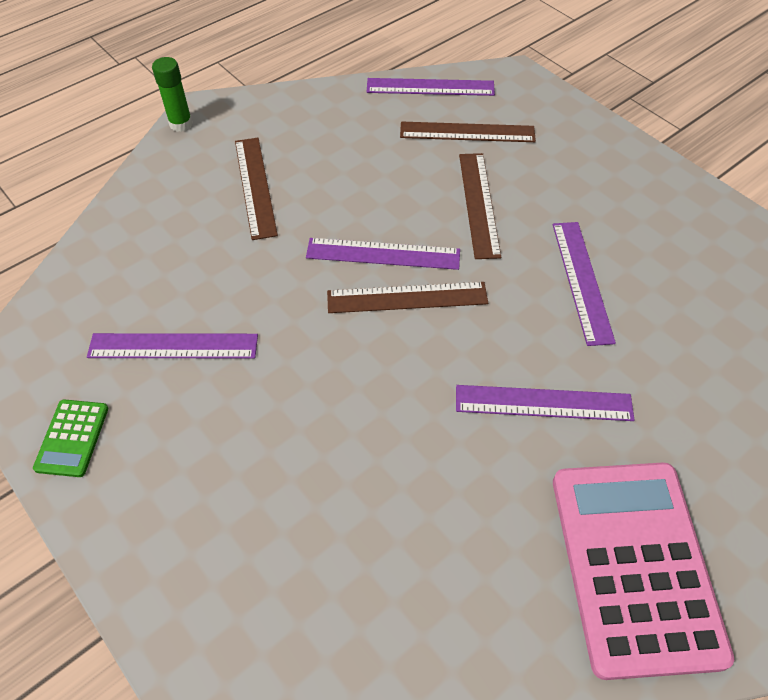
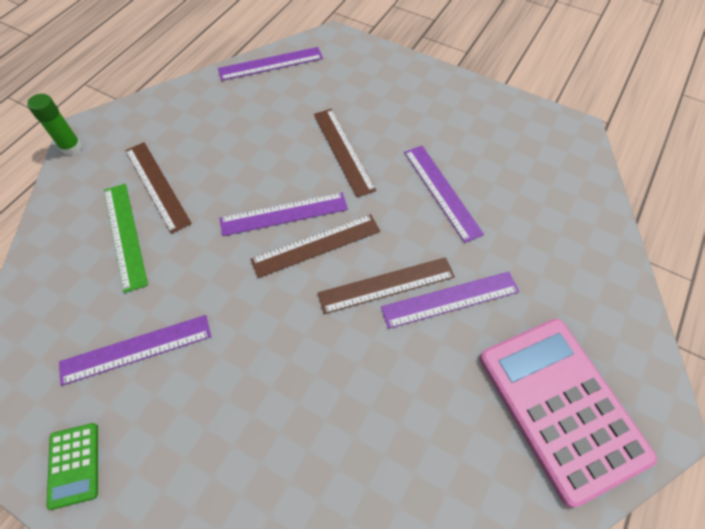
camera: 20 degrees left, 5 degrees up
(203, 228) = (125, 235): none -> green ruler
(467, 132) = (313, 94): brown ruler -> brown ruler (386, 285)

